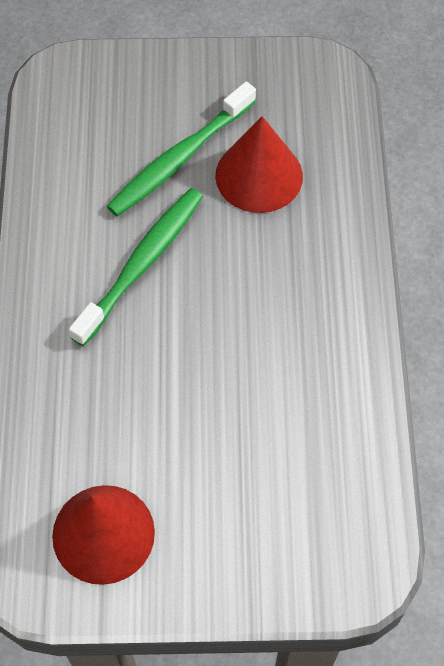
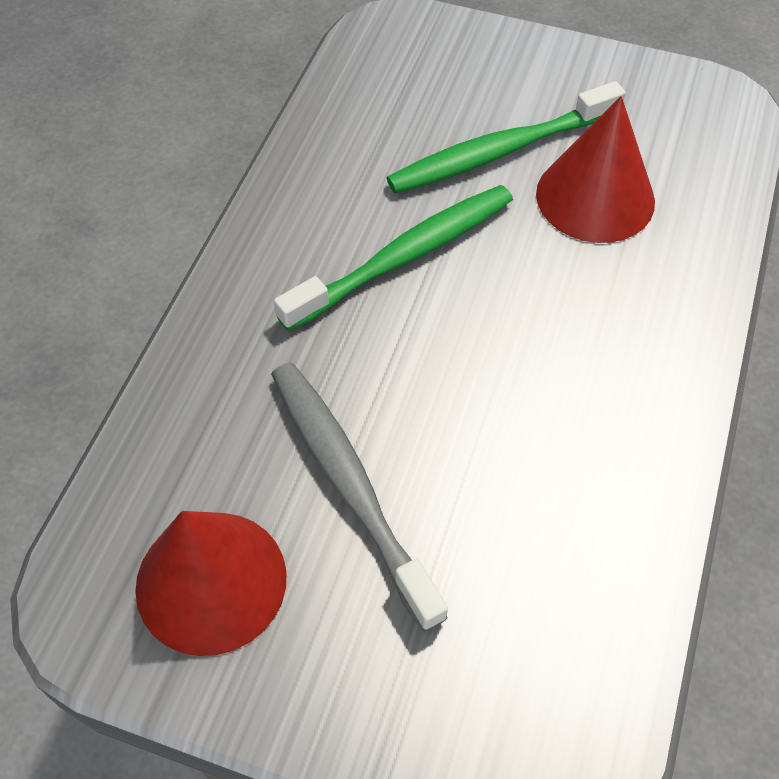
camera: 20 degrees right, 5 degrees down
(168, 440) = (349, 485): none -> grey toothbrush

